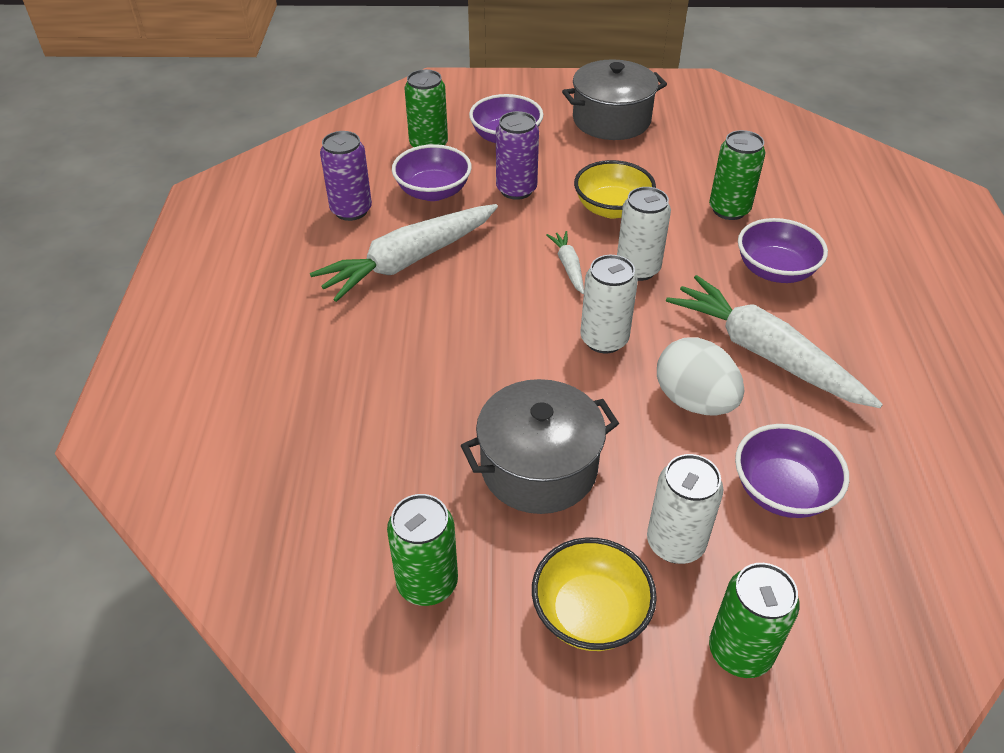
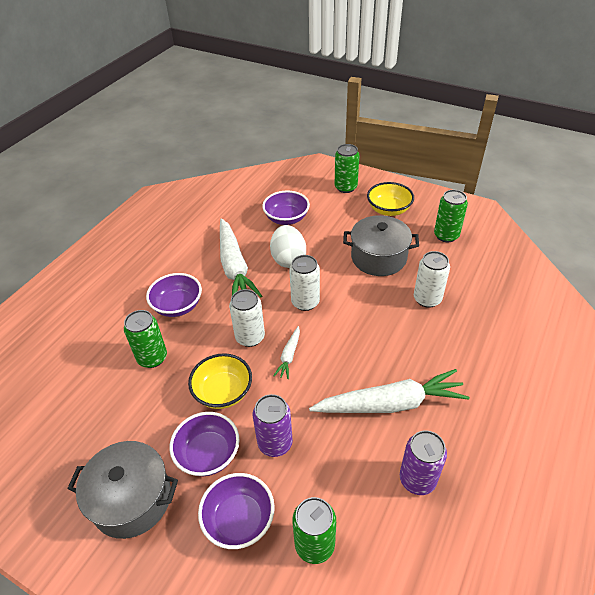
camera: 150 degrees left, 0 degrees up
(433, 191) = (341, 472): purple bowl -> purple bowl (208, 454)
(675, 543) = (342, 217): white can -> white can (427, 299)

